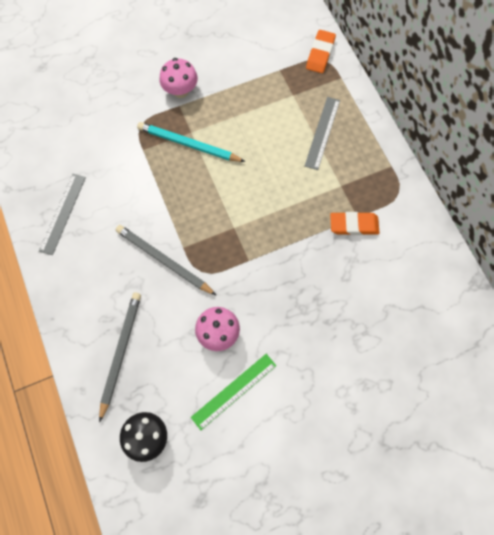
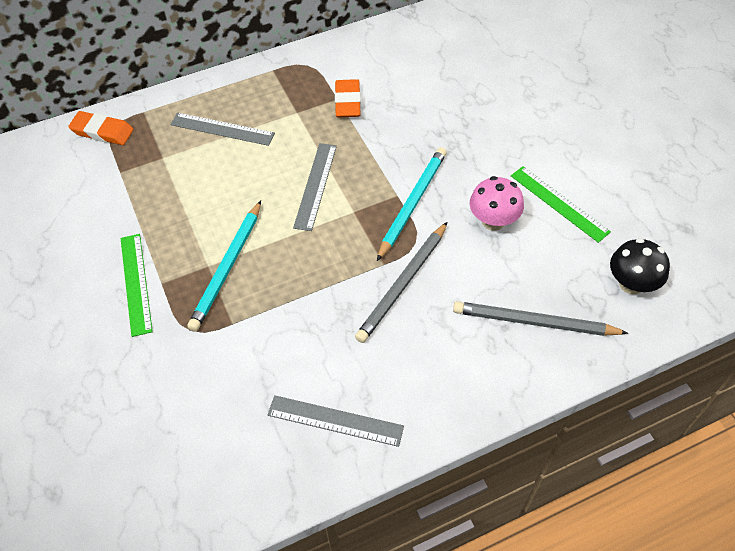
camera: 90 degrees left, 15 degrees down
(180, 91) = (136, 283): pink mushroom -> green ruler
(240, 271) = (412, 203): none -> turquoise pencil
(261, 200) = (315, 186): none -> grey ruler

